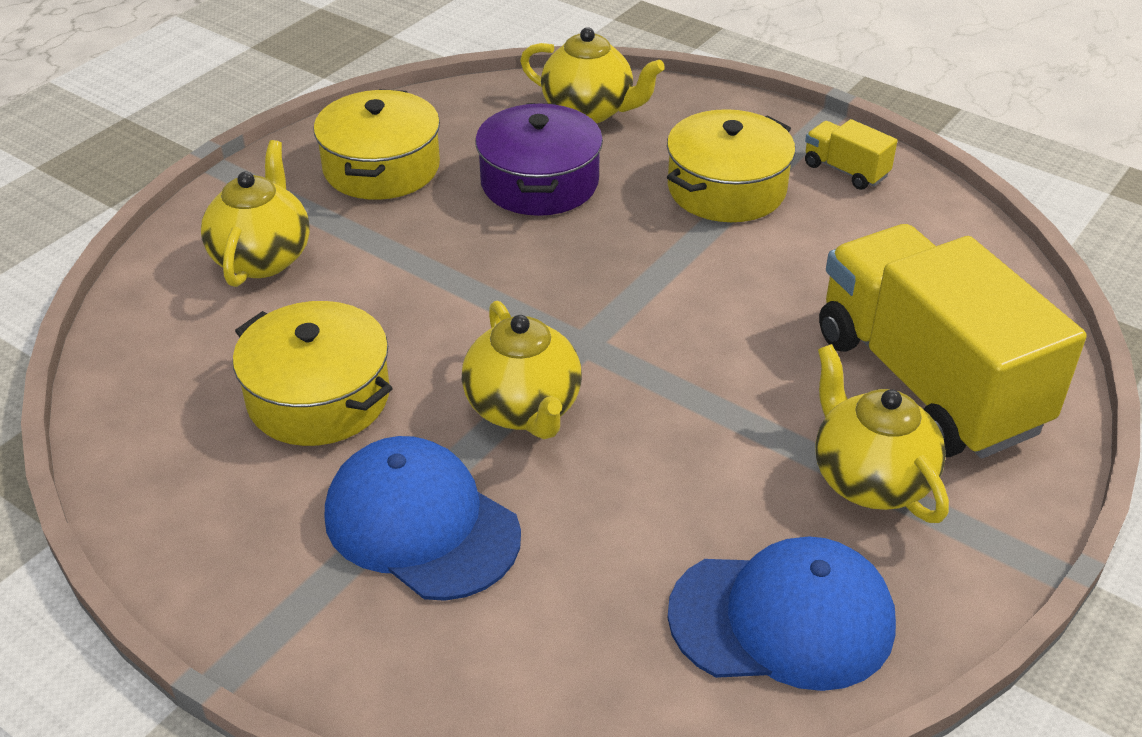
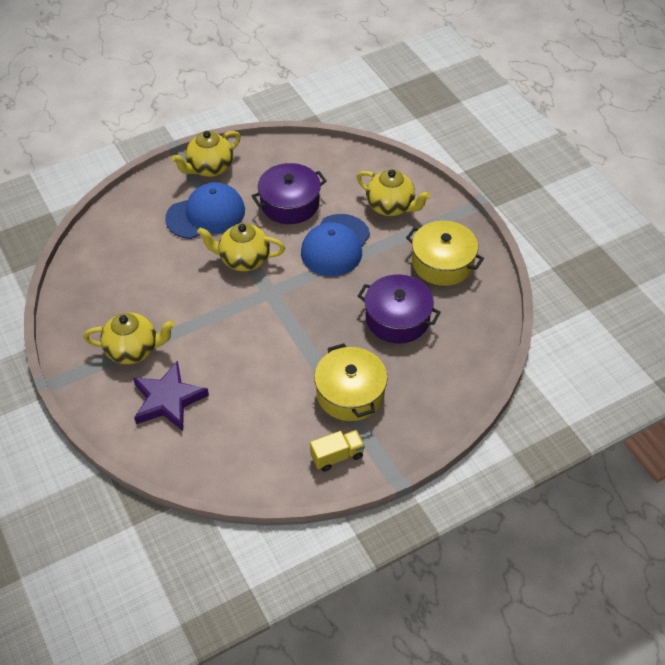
camera: 115 degrees right, 10 degrees up
(318, 397) = (290, 203): yellow pot -> purple pot
(589, 111) = (455, 364): yellow teapot -> yellow teapot (209, 168)
(782, 619) = (96, 293): blue cap -> blue cap (335, 245)
(926, 382) = (168, 400): yellow truck -> purple star

